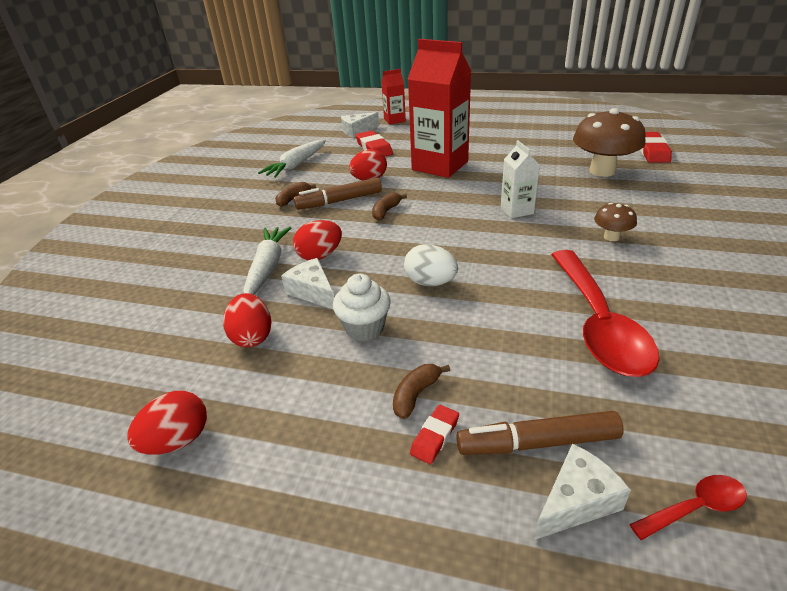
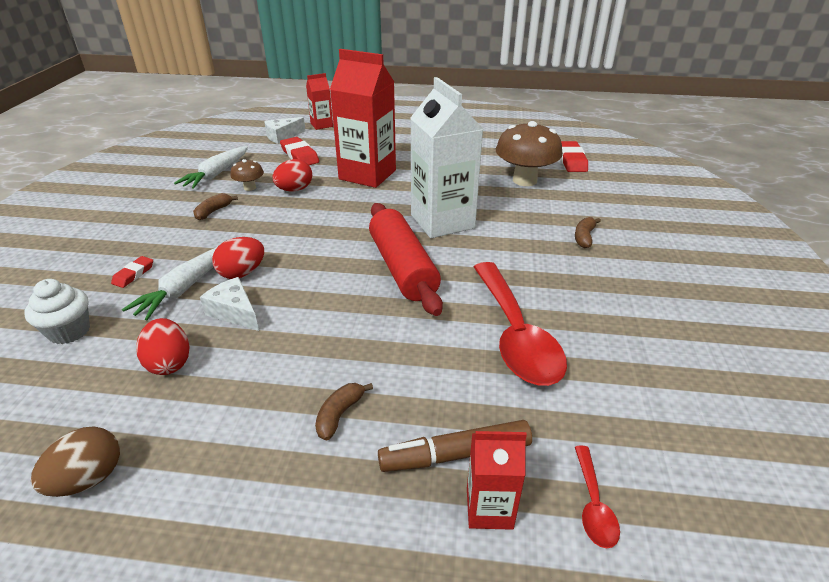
camera: 10 degrees left, 0 degrees up
(177, 440) = (88, 479): red egg -> brown egg
(267, 268) = (185, 288): white carrot -> white carrot turned 150 degrees counterclockwise
(339, 201) = (263, 213): brown marker -> none
(364, 328) = (288, 348): white cupcake -> white cupcake (69, 331)
(386, 211) = (311, 224): brown banana -> brown banana (584, 237)
(430, 282) = (356, 298): white egg -> none
(435, 436) = (357, 455): red eraser -> red eraser (133, 274)
(477, 254) = (402, 268): none -> red rolling pin
(517, 210) = (442, 221): white carton -> white carton, size x2.00
(576, 501) = (489, 508): white cheese -> red carton
(611, 237) = (530, 247): brown mushroom -> brown mushroom (250, 188)
(695, 507) = (593, 505): red spoon -> red spoon turned 120 degrees clockwise

